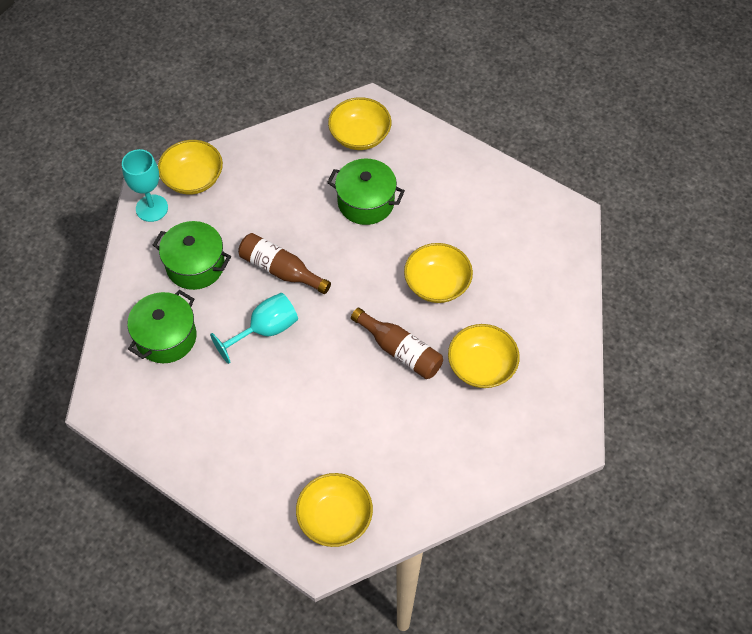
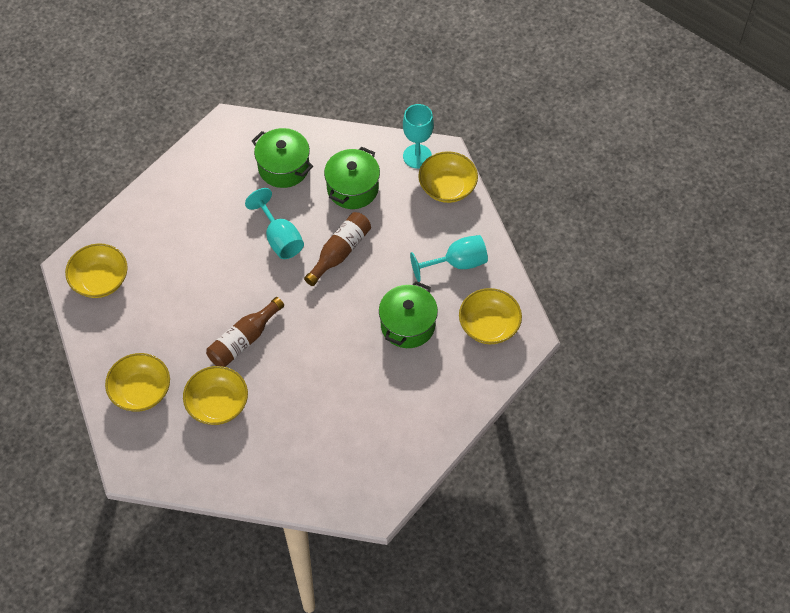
camera: 95 degrees right, 0 degrees up
(288, 165) = (457, 263): none -> turquoise goblet
(437, 284) = (309, 377): yellow bowl -> yellow bowl (141, 391)

